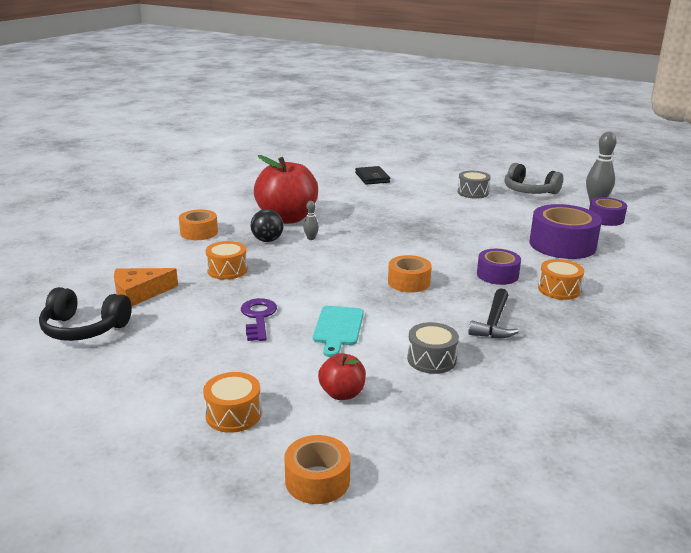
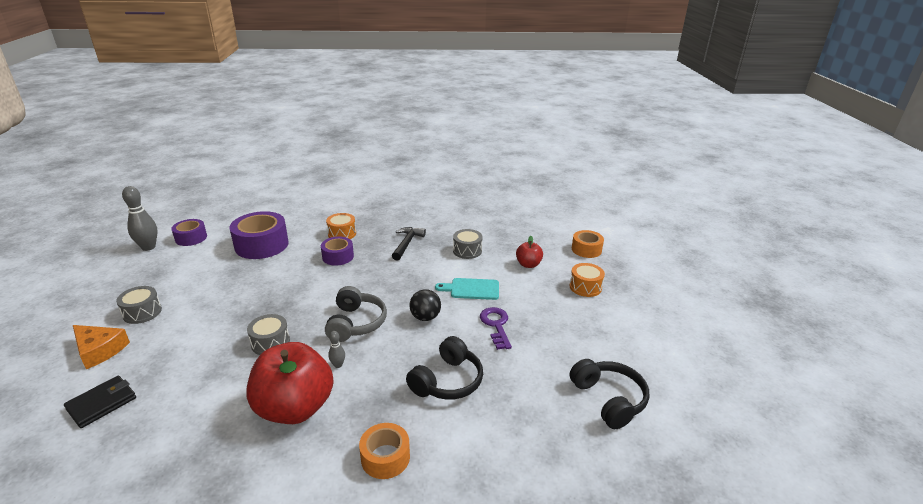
camera: 125 degrees left, 5 degrees up
(139, 293) = (536, 407): orange cheese -> orange cheese (99, 350)
(227, 270) = (447, 381): orange drum -> black headphones
(258, 317) = (496, 325): purple key -> purple key turned 120 degrees clockwise
(267, 240) = (364, 391): black ball -> black ball (425, 317)
(338, 328) = (471, 289): turquoise cutting board -> turquoise cutting board turned 150 degrees counterclockwise
(374, 223) = (270, 342): none -> grey drum
(409, 282) = (381, 285): orange tape -> none
(493, 322) = (407, 243): black hammer -> black hammer turned 60 degrees counterclockwise
(529, 191) = (124, 283): grey headphones -> grey headphones (356, 323)

